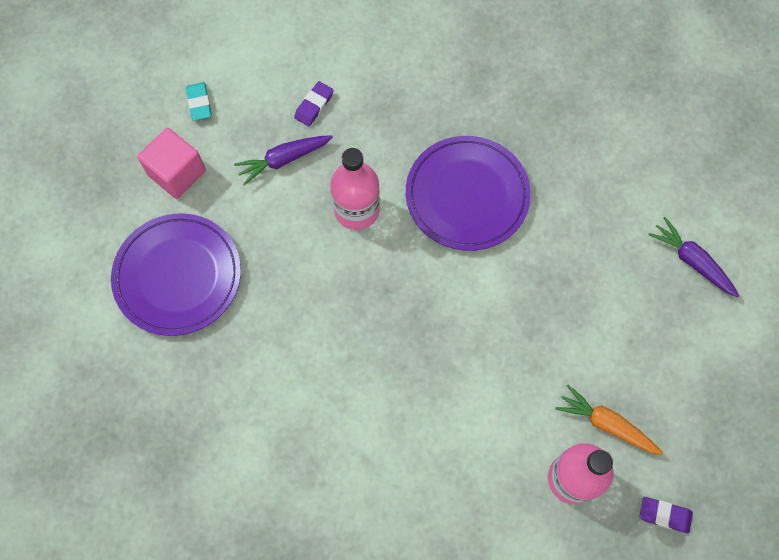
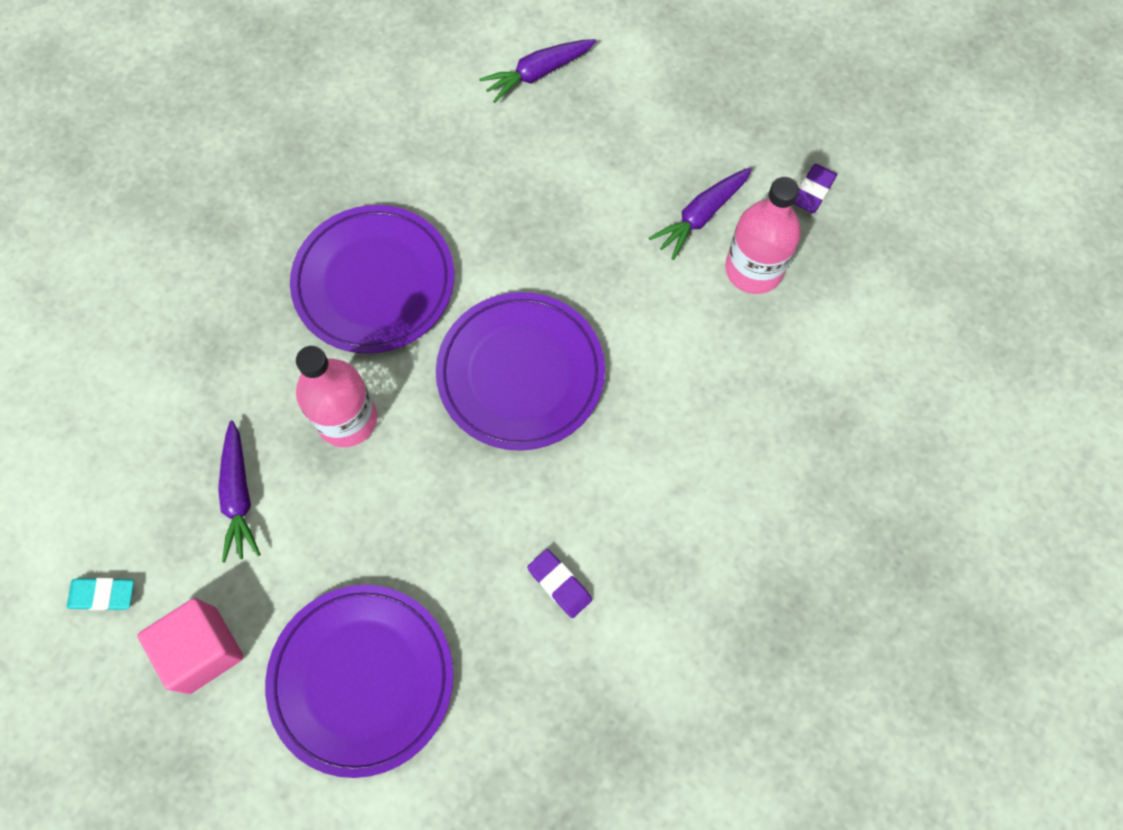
camera: 75 degrees left, 0 degrees up
(314, 106) = (172, 437): purple eraser -> purple eraser (559, 584)
(426, 319) = (520, 373): none -> purple plate
(606, 424) = (701, 216): orange carrot -> purple carrot

